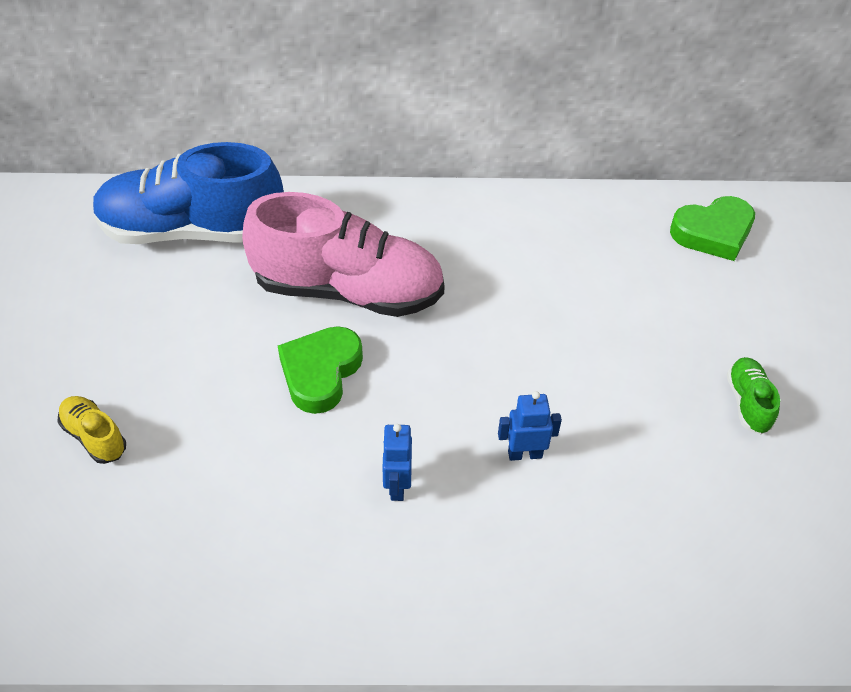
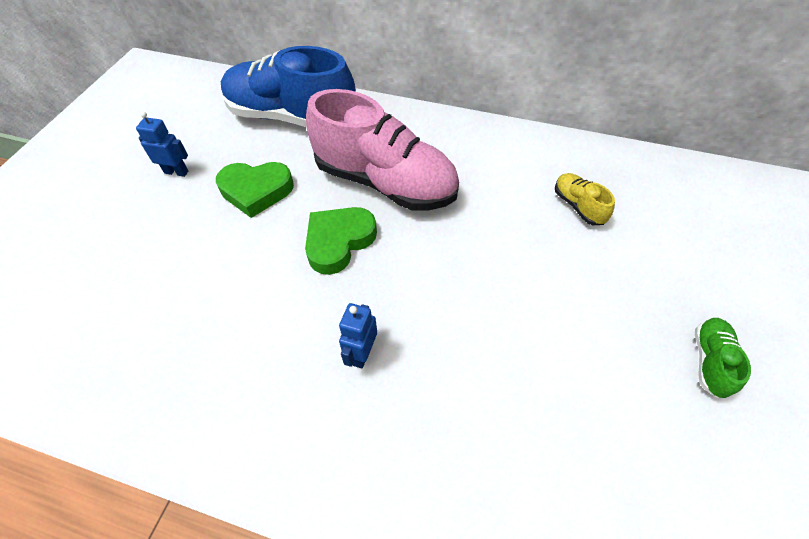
camera: 20 degrees right, 5 degrees up
(94, 437) = (155, 251): yellow shoe -> yellow shoe (578, 206)
(525, 454) = (482, 354): blue robot -> blue robot (176, 172)
(713, 233) = (710, 198): green heart -> green heart (256, 191)

